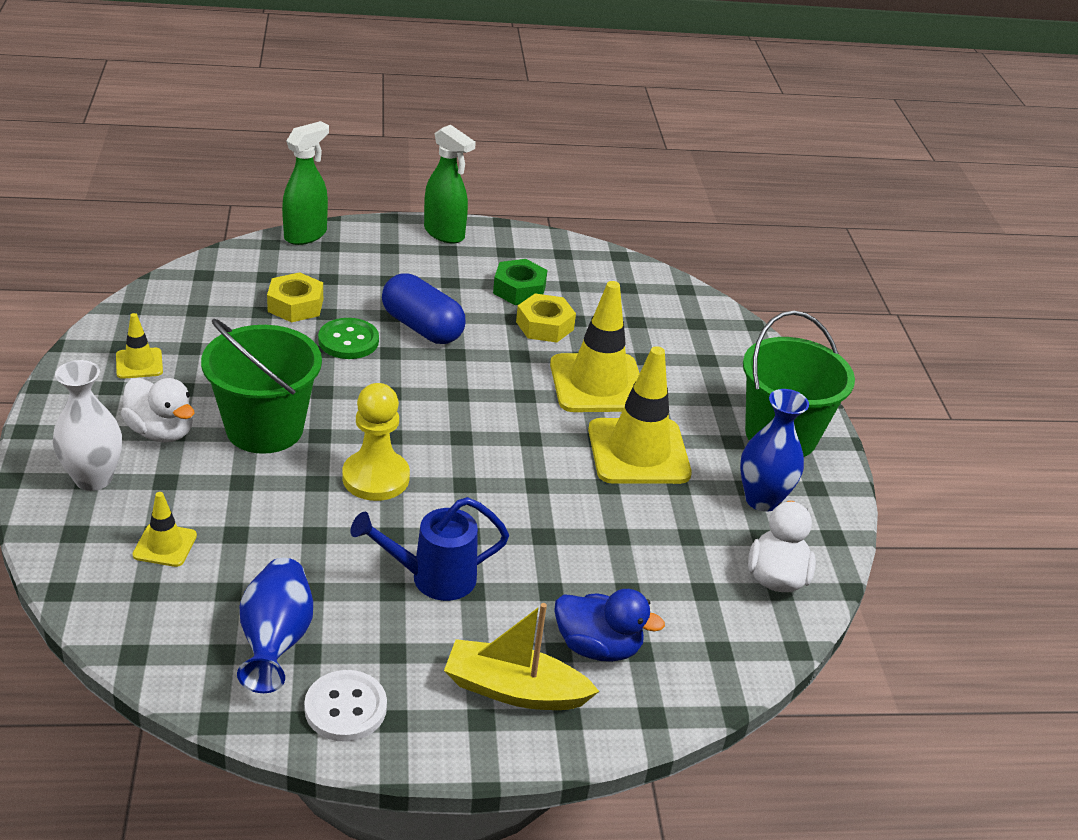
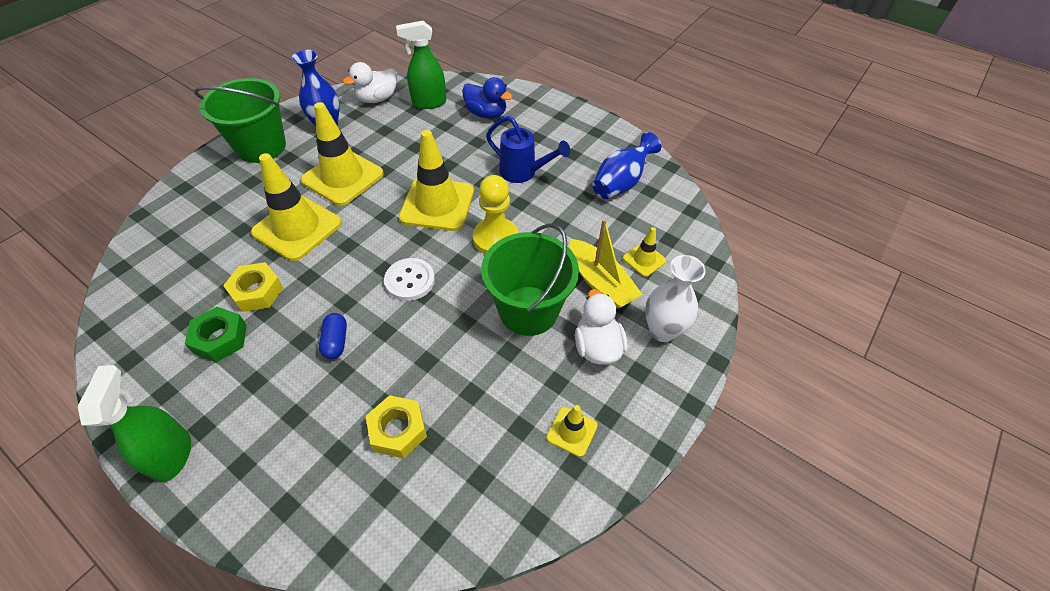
camera: 135 degrees left, 15 degrees up
(306, 235) = (286, 544): green spray bottle -> green spray bottle (428, 102)
(345, 708) = (612, 144): white button -> white button (410, 280)
(348, 341) = (400, 360): green button -> none
(422, 327) = (336, 342): blue capsule -> blue capsule, size x0.55
(490, 479) = (437, 204): none -> yellow traffic cone
(515, 690) = (537, 117): yellow boat -> yellow boat (600, 282)
(598, 647) = (486, 114): blue duck -> blue duck turned 150 degrees clockwise

